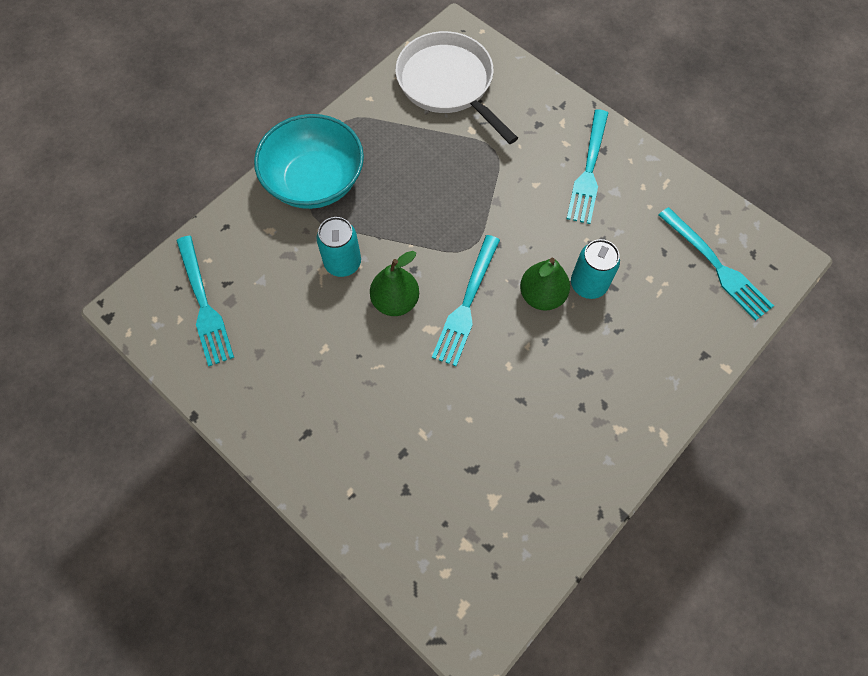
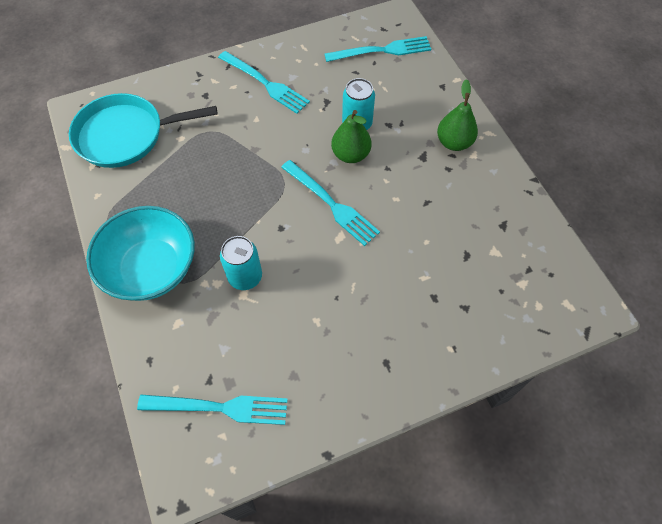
camera: 65 degrees left, 5 degrees down
(395, 301) = (302, 252): green pear -> green pear (454, 142)
(448, 84) = (125, 135): white pan -> turquoise pan

